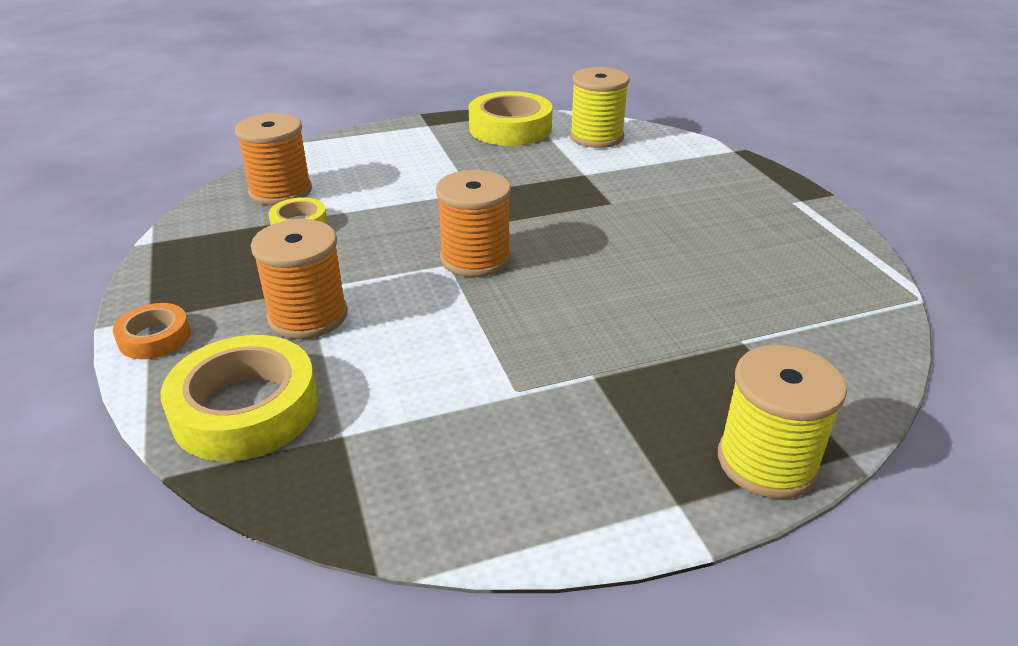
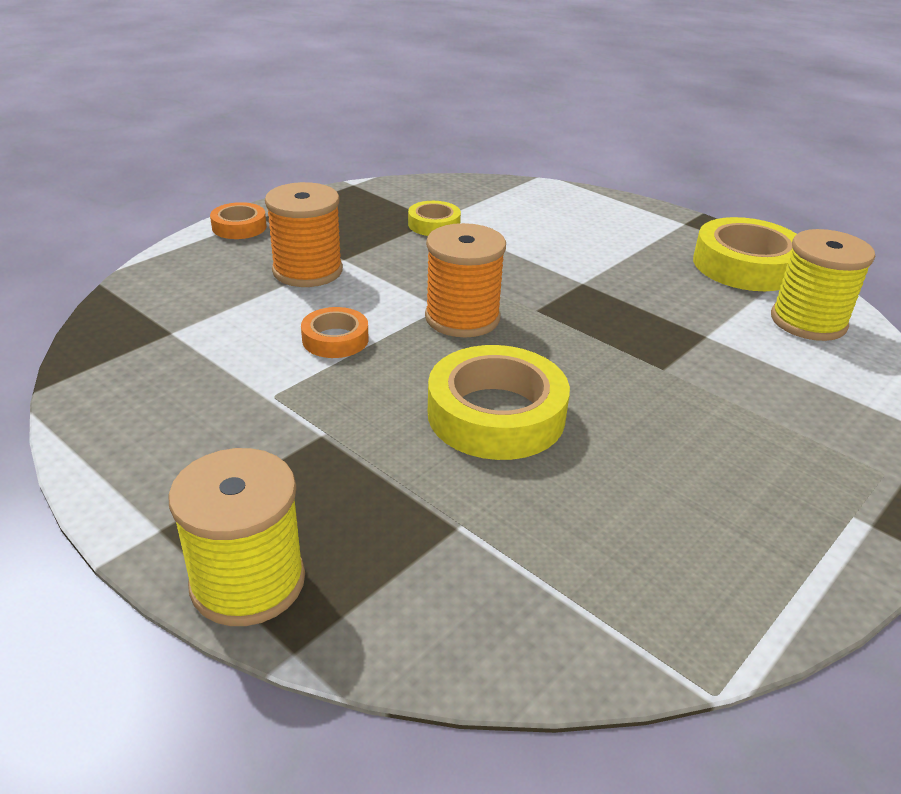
camera: 60 degrees right, 0 degrees up
(245, 409) = (180, 285): yellow tape -> yellow tape (496, 414)
(280, 191) = (475, 201): orange spool -> none
(452, 332) = (335, 339): none -> orange tape

